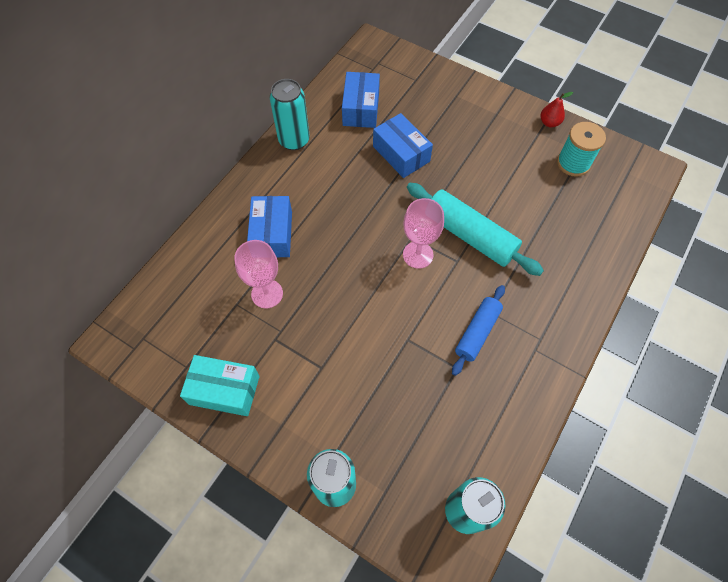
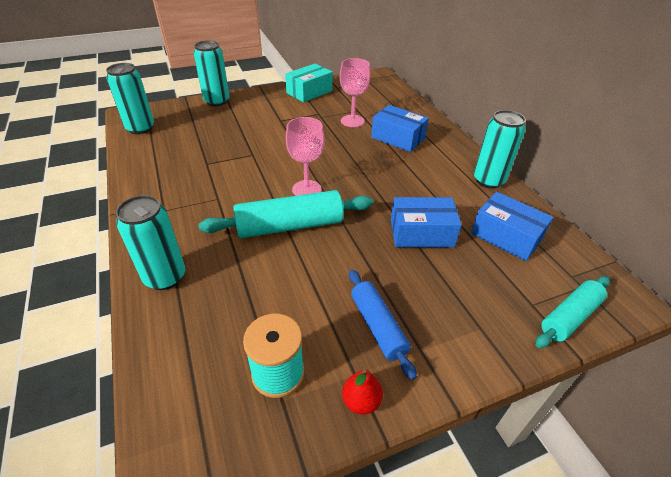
camera: 125 degrees right, 20 degrees down
(410, 63) = (569, 317): none -> turquoise rolling pin
(477, 332) = (214, 184): blue rolling pin -> blue rolling pin (378, 326)
(585, 271) = (165, 277): none -> turquoise can

